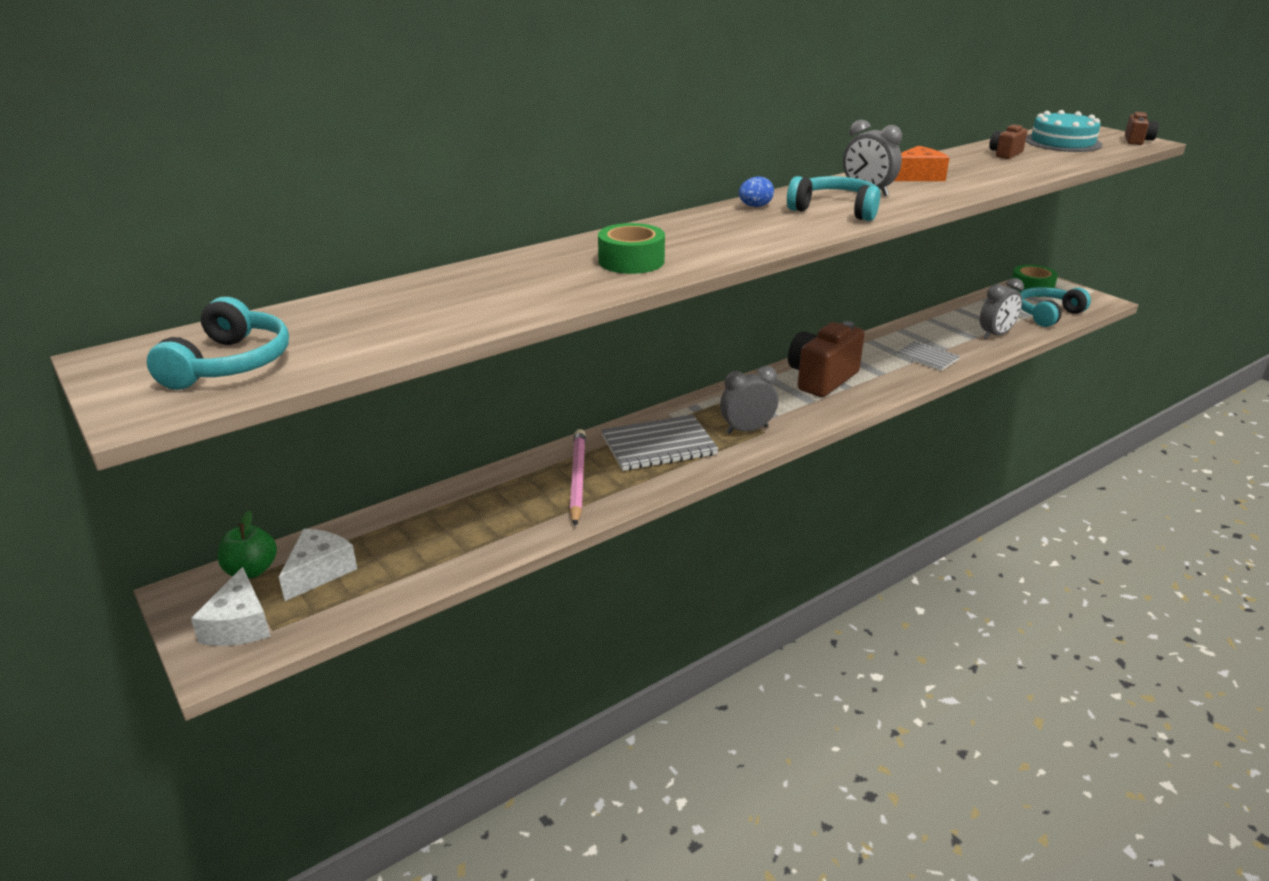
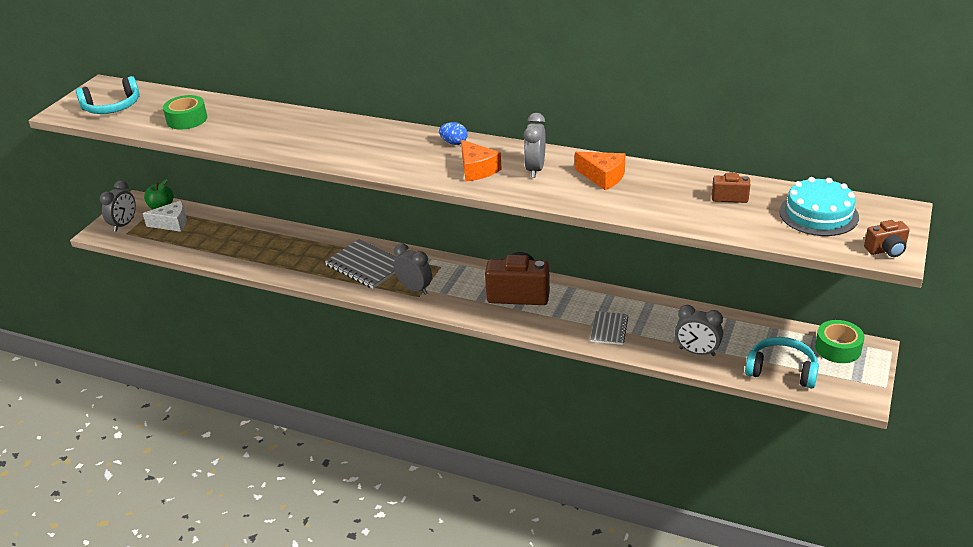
camera: 60 degrees right, 5 degrees up
(239, 625) = (124, 224): white cheese -> grey clock
(577, 479) = (306, 254): pink pencil -> none
(631, 261) = (312, 141): green tape -> green tape (187, 119)
(835, 210) = (477, 169): turquoise headphones -> orange cheese

